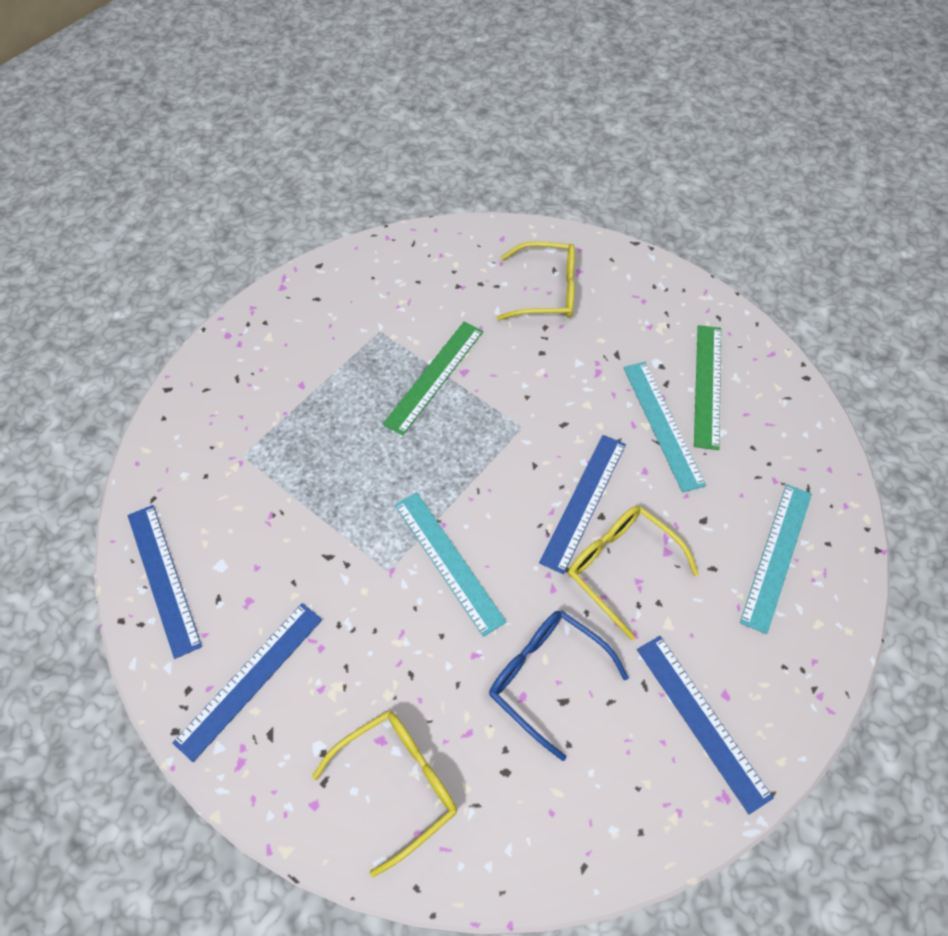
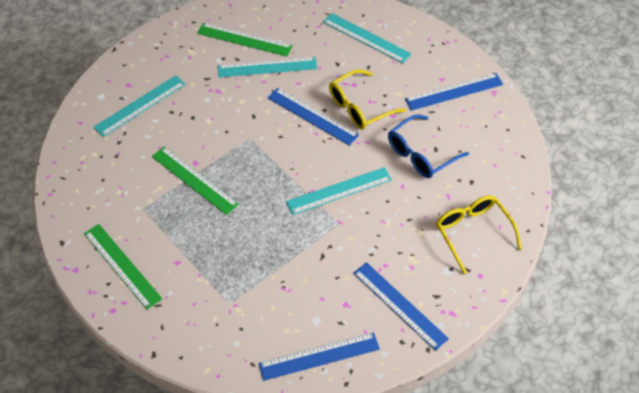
camera: 80 degrees left, 5 degrees down
(291, 330) = (122, 265): none -> green ruler
(546, 291) = (140, 105): yellow glasses -> turquoise ruler

